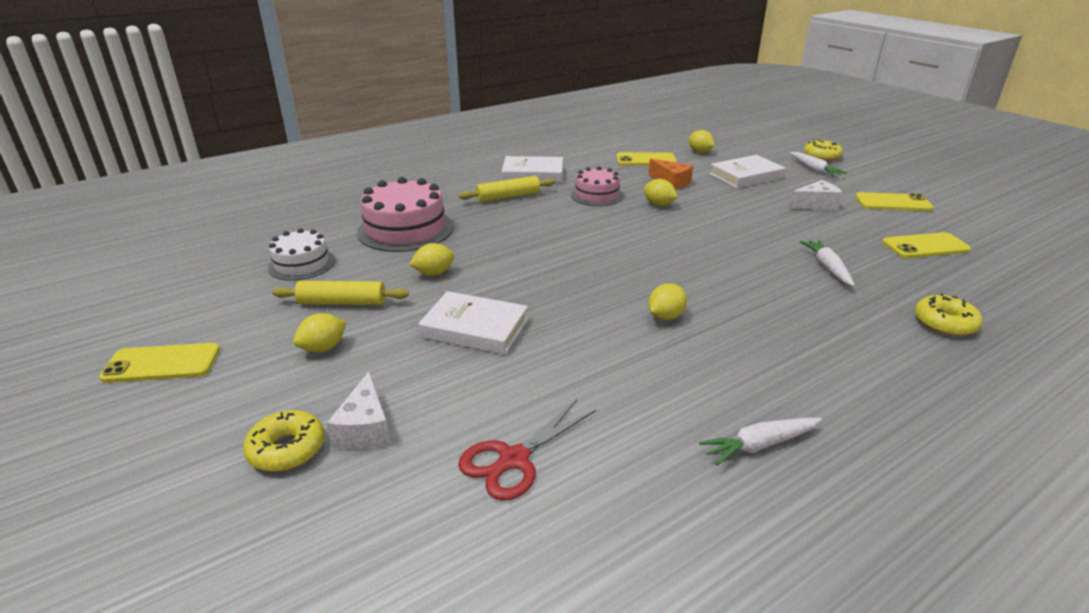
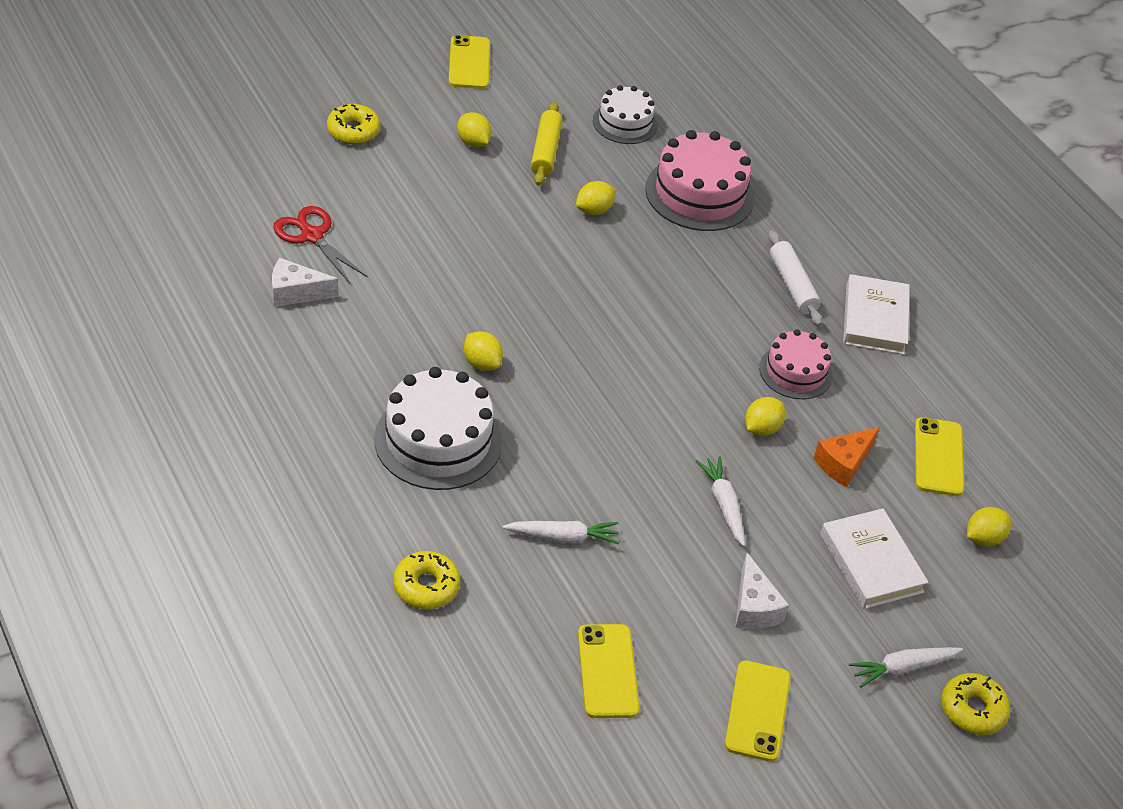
camera: 90 degrees right, 15 degrees up
(365, 429) = (365, 166): white cheese -> white cheese (295, 293)
(434, 273) = (594, 210): yellow lemon -> yellow lemon turned 75 degrees clockwise
(475, 328) = (486, 230): white book -> none
(508, 196) = (792, 285): yellow rolling pin -> white rolling pin
(759, 445) = (288, 370): white carrot -> white carrot (723, 505)
(779, 332) = (438, 440): none -> white cake

